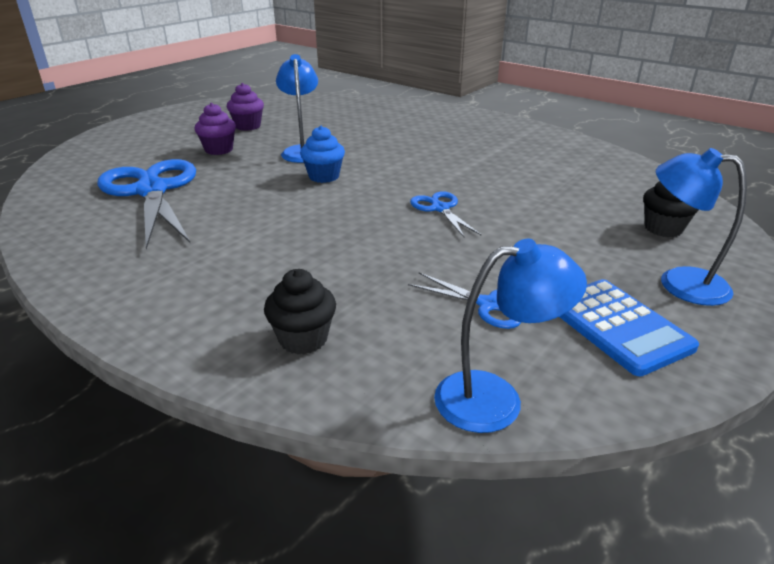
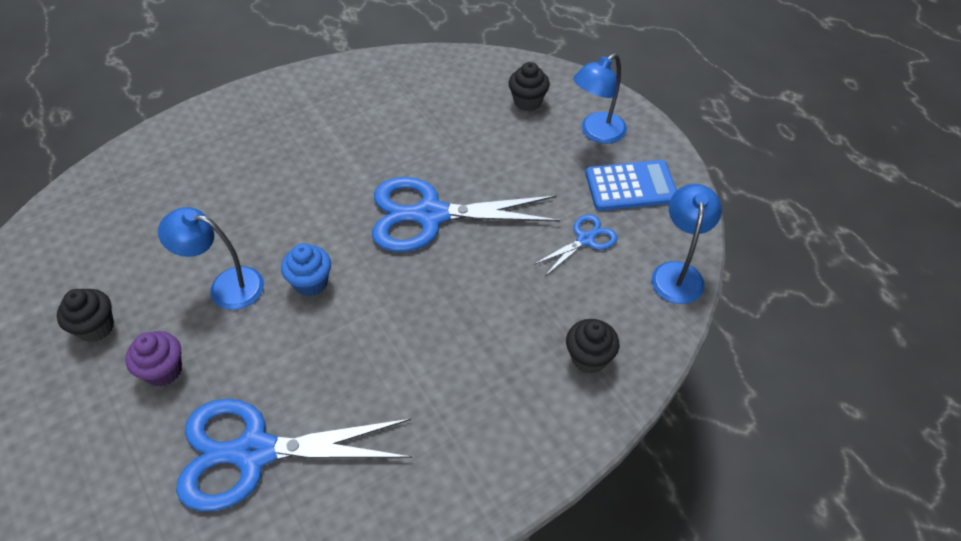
camera: 70 degrees left, 20 degrees up
(248, 126) = (96, 327): purple cupcake -> black cupcake
(440, 208) = (431, 215): blue scissors -> blue scissors, size x2.08

